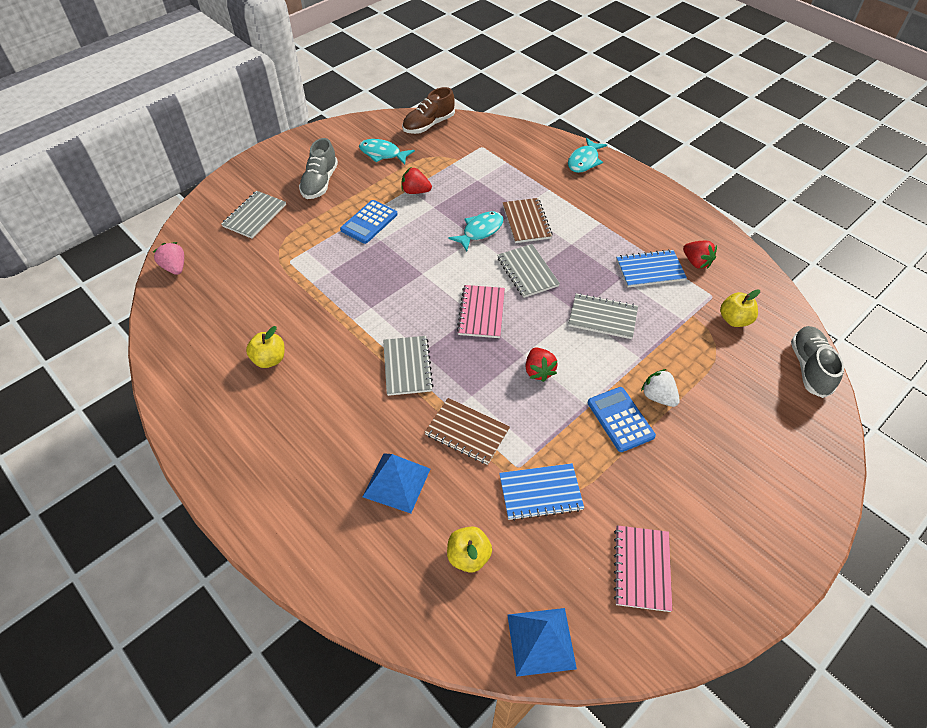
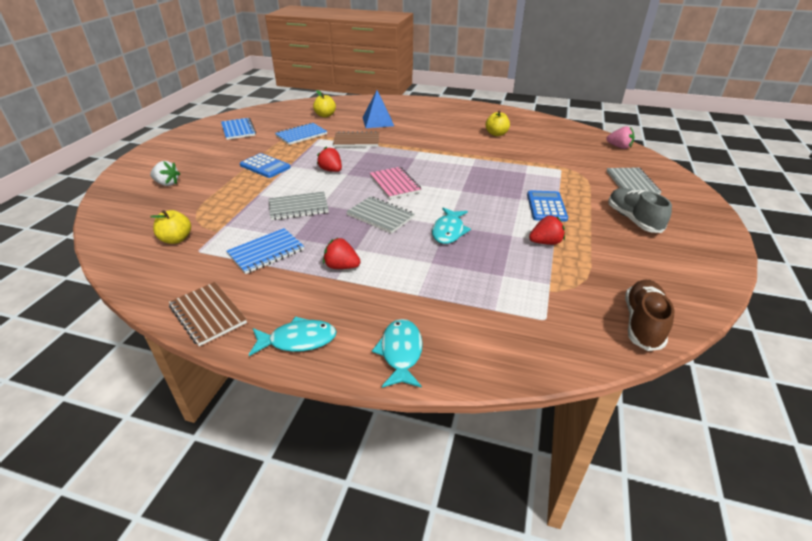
camera: 150 degrees right, 15 degrees down
(382, 154) = (630, 265): turquoise fish -> turquoise fish (298, 340)
(407, 366) = (416, 151): grey notebook -> none
(526, 222) = (413, 253): brown notebook -> brown notebook (208, 314)
(541, 641) = (280, 109): blue pyramid -> none
(641, 568) = (238, 130): pink notebook -> blue notebook
(658, 397) = (241, 181): white strawberry -> white strawberry (167, 184)
(696, 262) = (216, 274): red strawberry -> red strawberry (341, 266)
(809, 368) = (109, 227): grey shoe -> none

